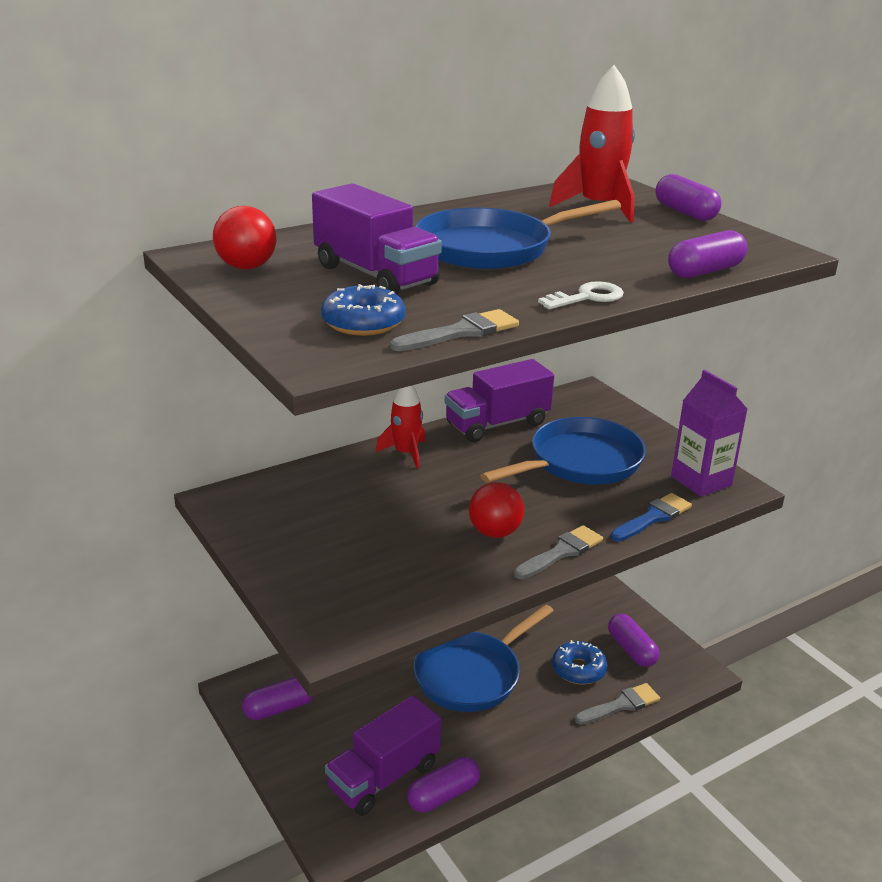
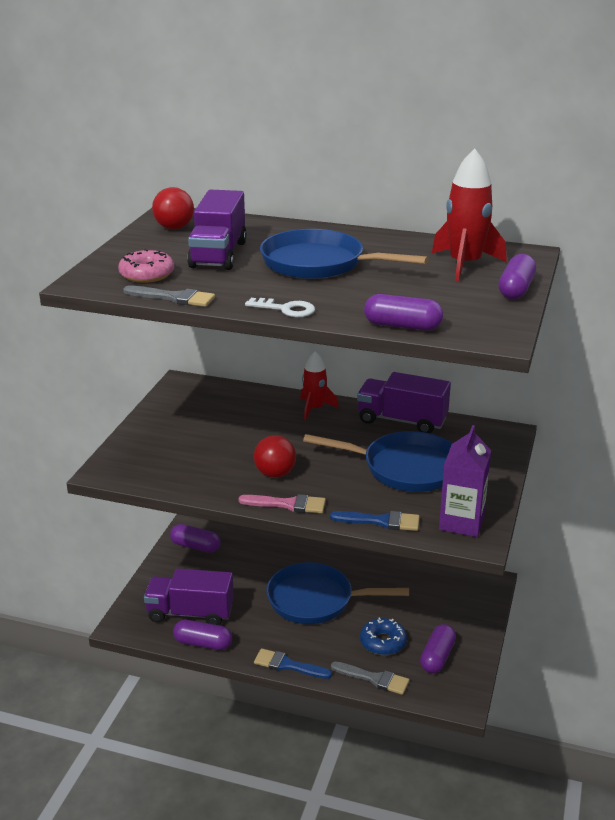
camera: 50 degrees right, 0 degrees up
(363, 323) = (147, 274): blue donut -> pink donut
(544, 751) = (288, 665): none -> blue brush
(561, 552) = (288, 504): grey brush -> pink brush

